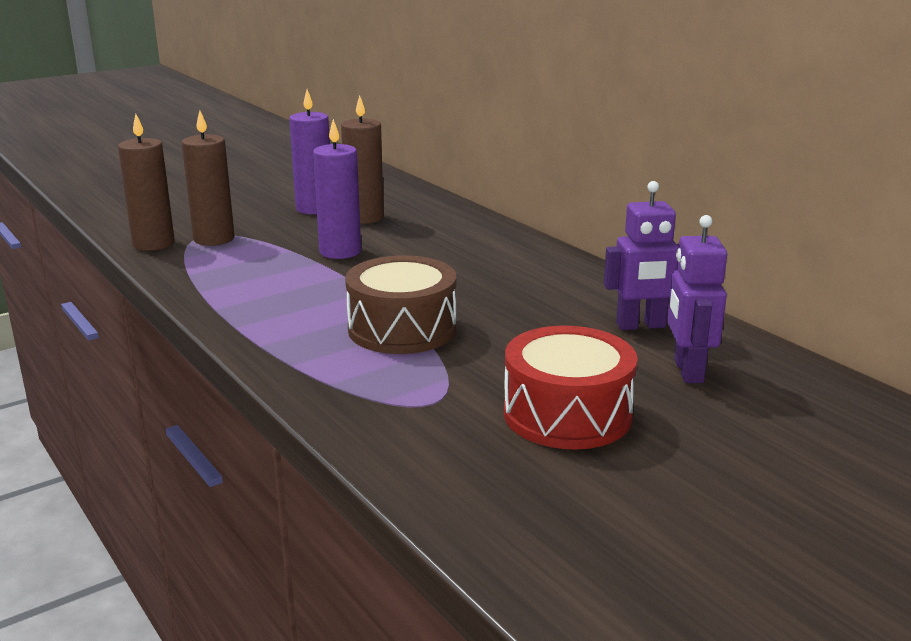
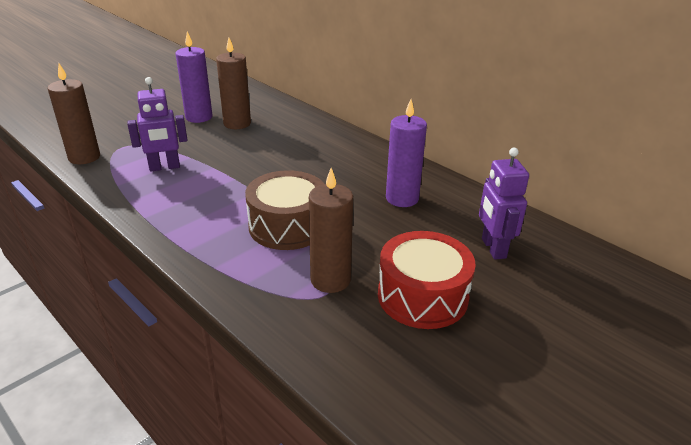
camera: 10 degrees left, 10 degrees up
(214, 239) = (130, 150): brown candle -> brown candle (330, 280)
(340, 252) = (226, 156): purple candle -> purple candle (402, 198)
(641, 326) = (451, 210): purple robot -> purple robot (164, 167)

